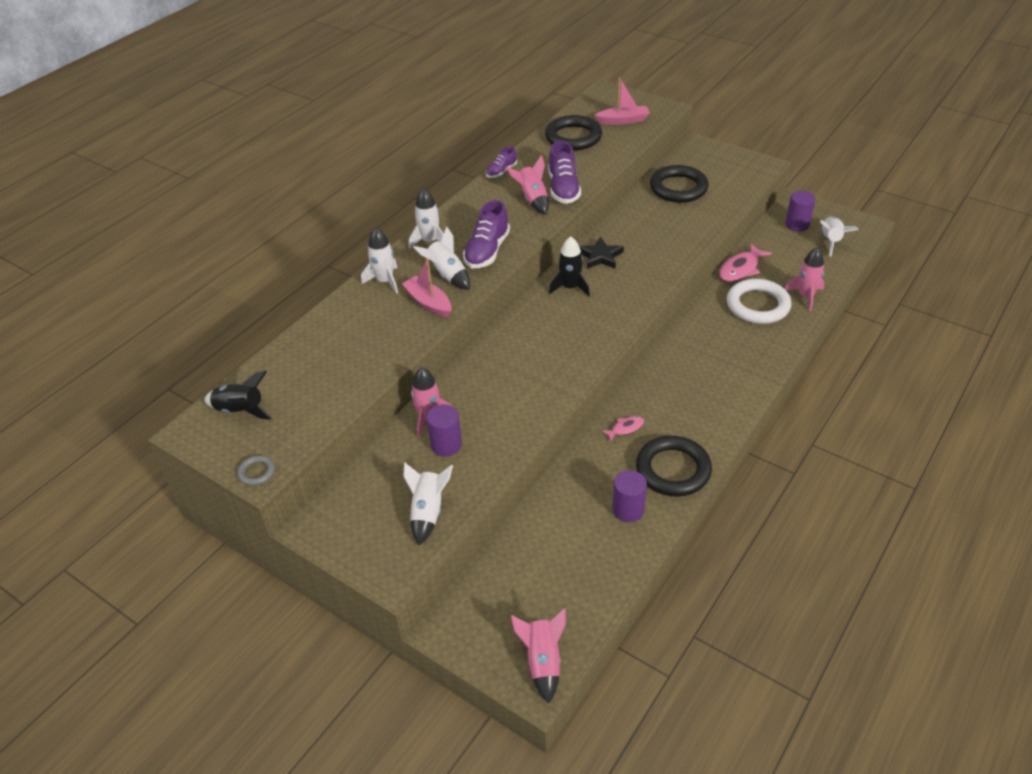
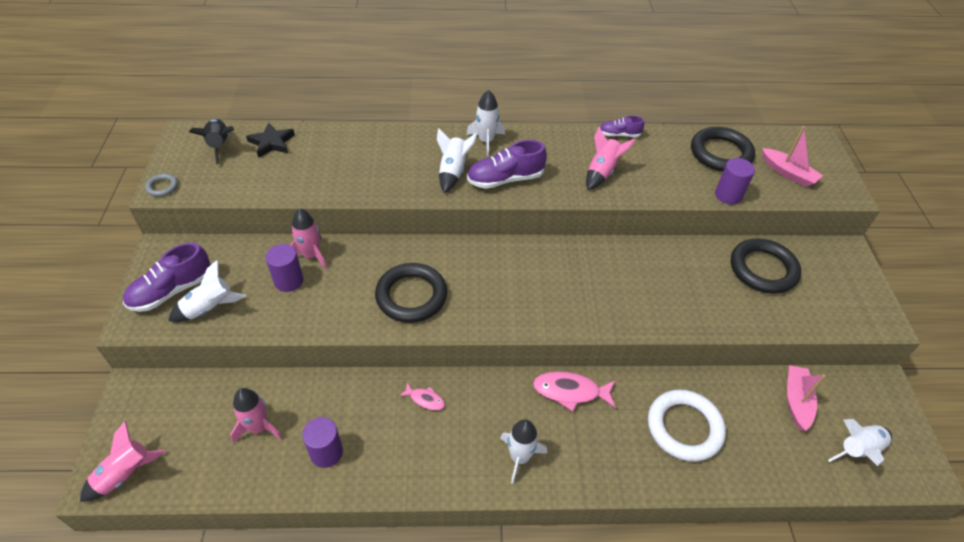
camera: 50 degrees right, 5 degrees up
(385, 281) = (415, 142): white rocket -> white rocket (519, 457)
(428, 303) = (410, 179): pink boat -> pink boat (796, 401)
(563, 189) = (638, 184): purple shoe -> purple shoe (172, 291)
(570, 287) = (541, 262): black rocket -> none
(600, 256) = (602, 262): black star -> black star (271, 143)
(673, 470) = (398, 464): black ring -> black ring (411, 296)
(741, 269) = (725, 386): pink fish -> pink fish (570, 391)
(797, 224) = (850, 404): purple cylinder -> purple cylinder (728, 195)
(805, 296) = (741, 467): pink rocket -> pink rocket (258, 427)

